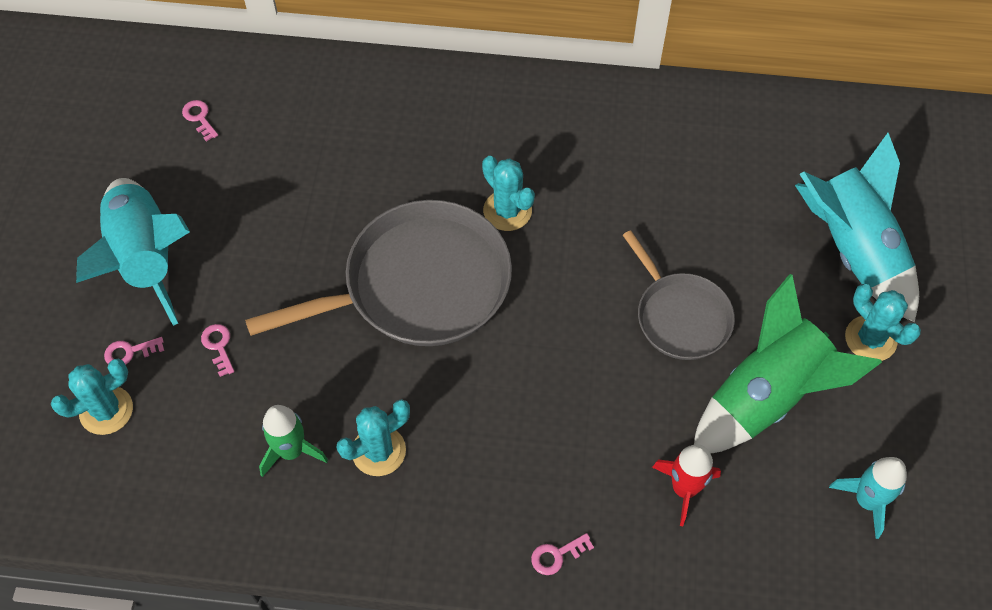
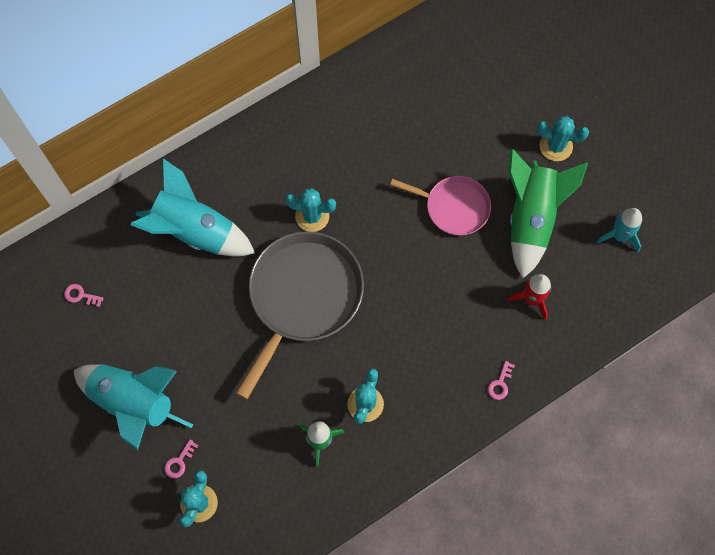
camera: 40 degrees left, 10 degrees up
(218, 346) = (226, 418): pink key -> none
(680, 316) = (453, 207): grey pan -> pink pan
(853, 250) = (509, 101): turquoise rocket -> turquoise rocket (195, 231)

